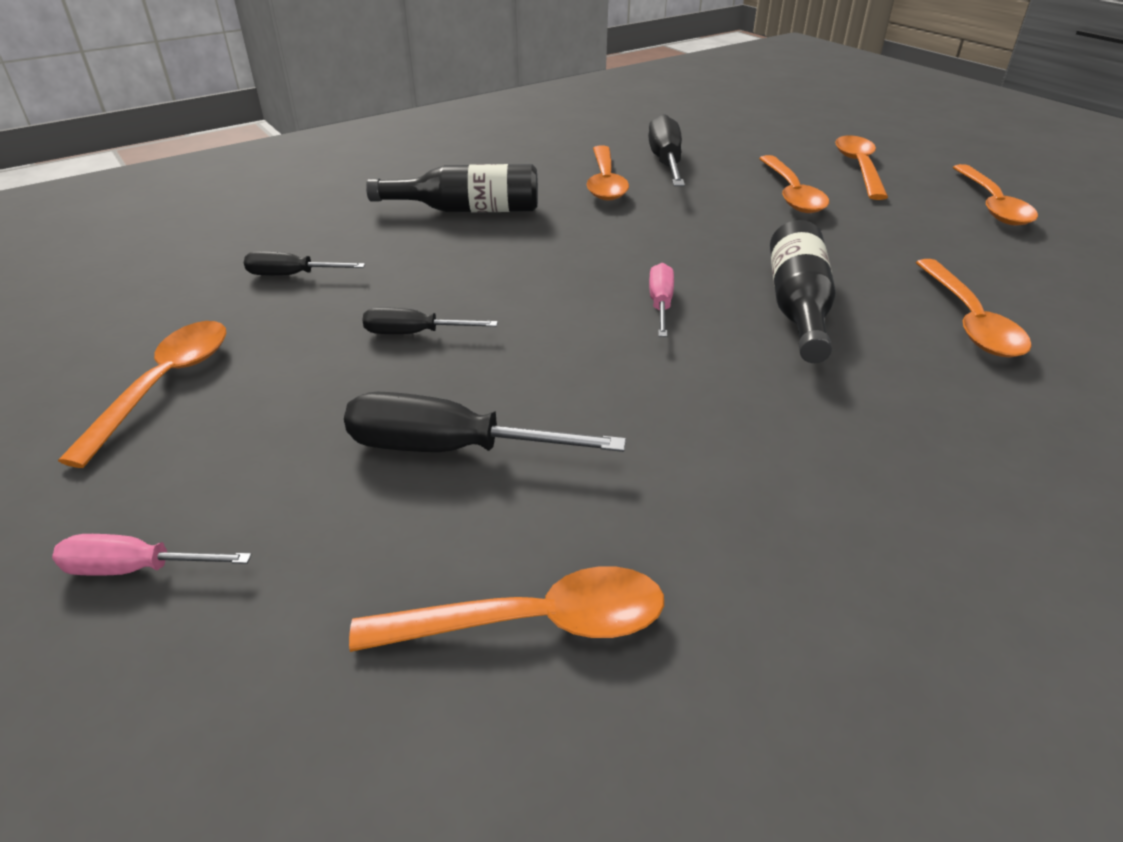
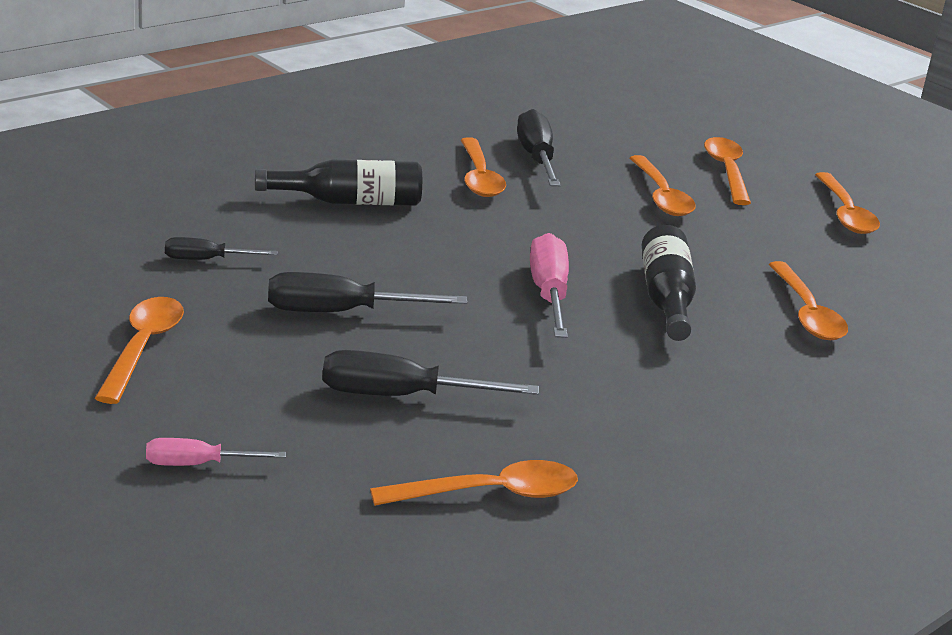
camera: 10 degrees left, 10 degrees down
(414, 333) = (340, 312): black screwdriver -> black screwdriver, size x1.71
(660, 304) = (548, 294): pink screwdriver -> pink screwdriver, size x1.71

